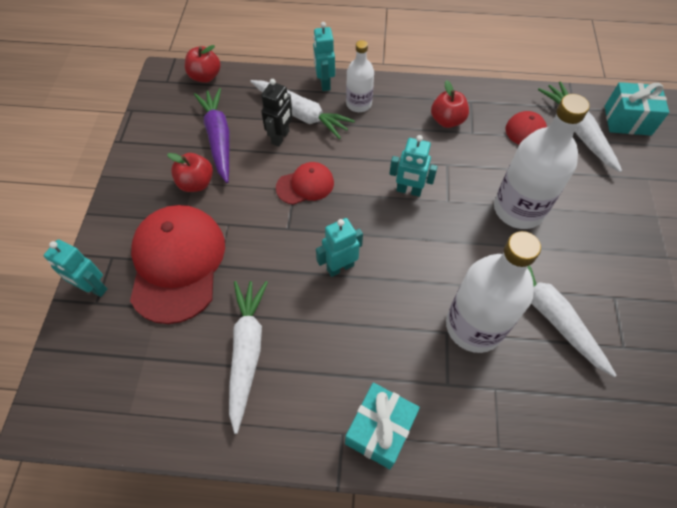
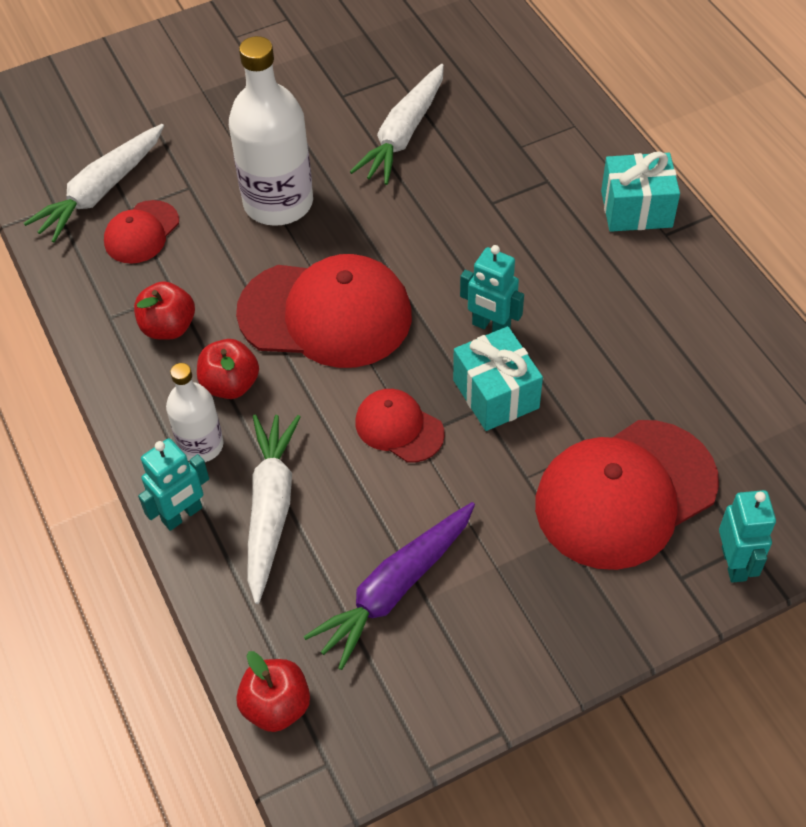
camera: 120 degrees left, 5 degrees down
(196, 183) = (494, 560): red apple -> red apple (230, 384)
(247, 351) = (661, 354): white carrot -> none
(280, 137) = (336, 507): black robot -> none
(408, 191) = (326, 314): turquoise robot -> red cap
(474, 326) = (466, 185): white bottle -> none
(627, 120) = (50, 151): turquoise gift -> turquoise gift (496, 394)

